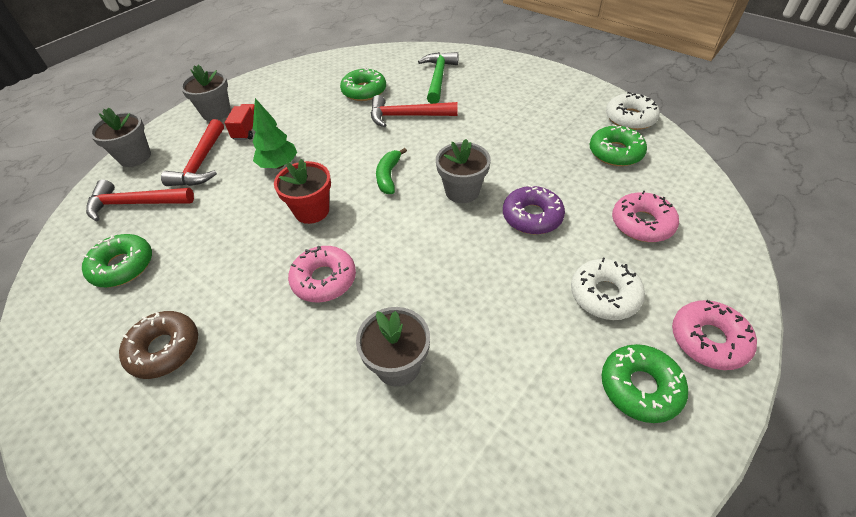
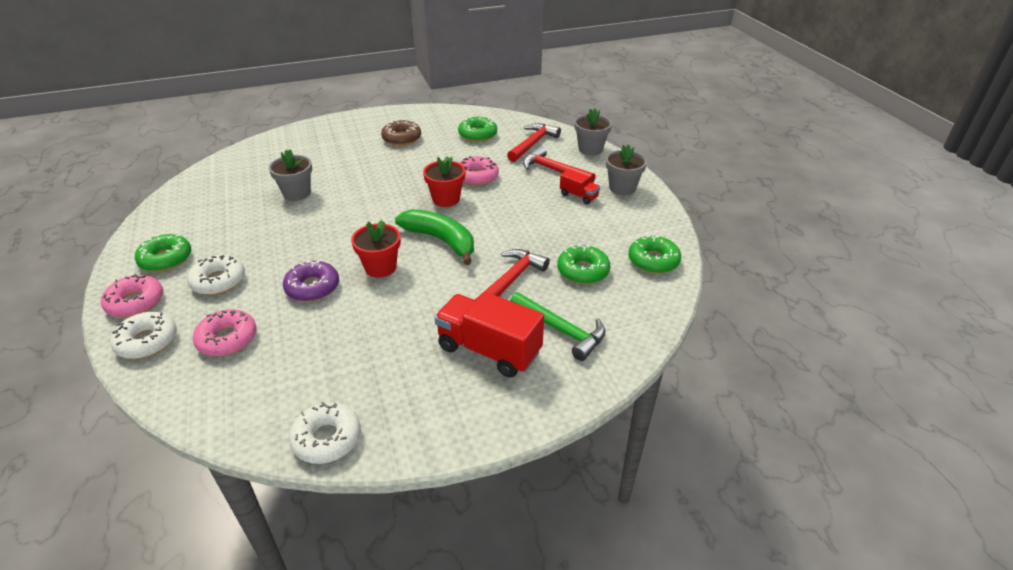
camera: 120 degrees right, 10 degrees down
(279, 165) = (514, 199): green tree -> none
(324, 279) = (382, 188): pink donut -> pink donut (477, 177)
(388, 176) = (441, 240): green banana -> green banana, size x1.75
(462, 191) = (380, 267): grey flower pot -> red flower pot
(488, 95) = (489, 350): none -> red truck
(615, 152) = (303, 384): green donut -> green donut (653, 261)
(715, 276) = (147, 341): none -> white donut

